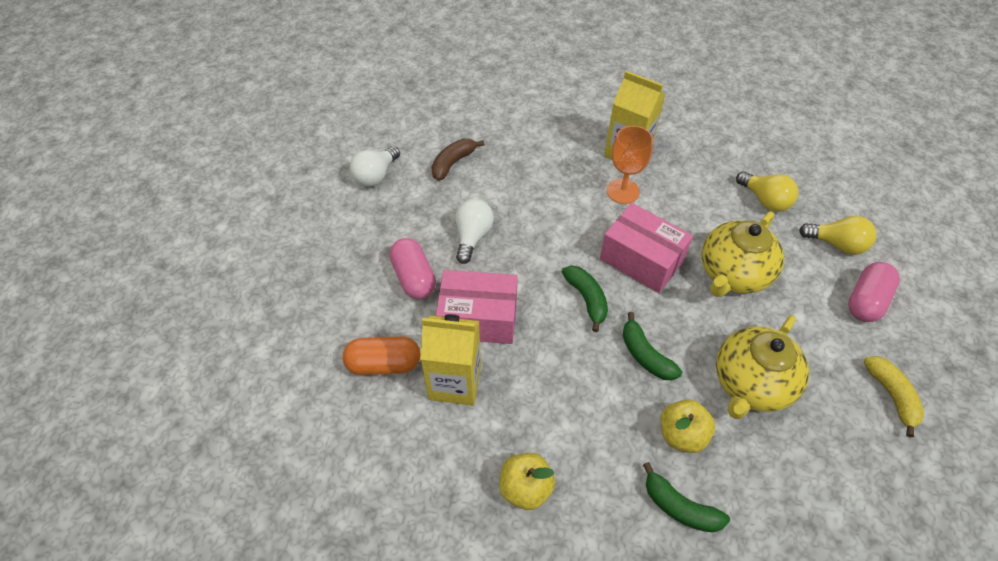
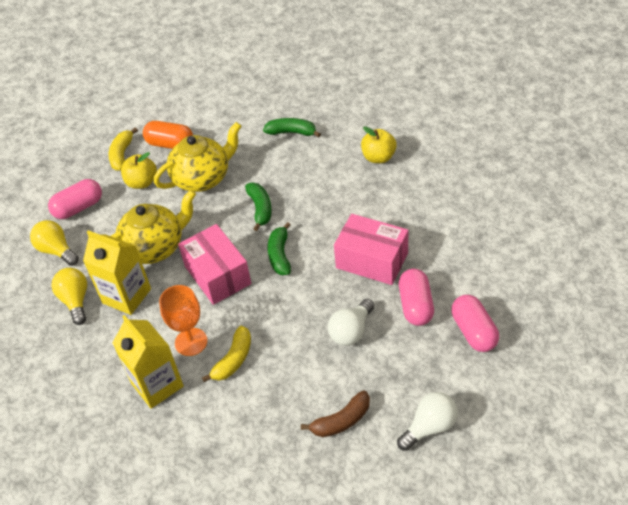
camera: 155 degrees left, 5 degrees down
(348, 265) = (473, 331): none -> pink capsule
(384, 364) = (455, 244): orange capsule -> orange capsule (170, 144)
(455, 382) = (404, 222): yellow carton -> yellow carton (126, 296)
(573, 186) = (233, 360): none -> yellow banana
(679, 507) = (292, 132): green banana -> green banana turned 45 degrees counterclockwise
(682, 435) = (267, 162): yellow apple -> yellow apple (142, 182)

